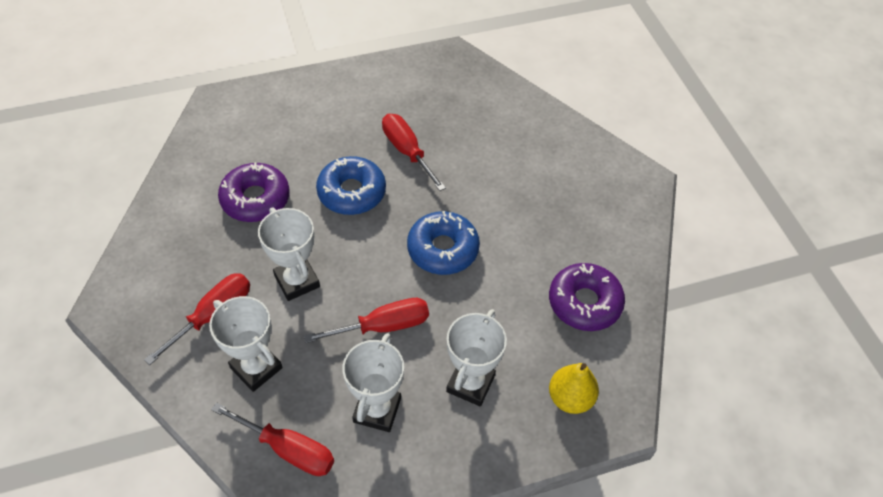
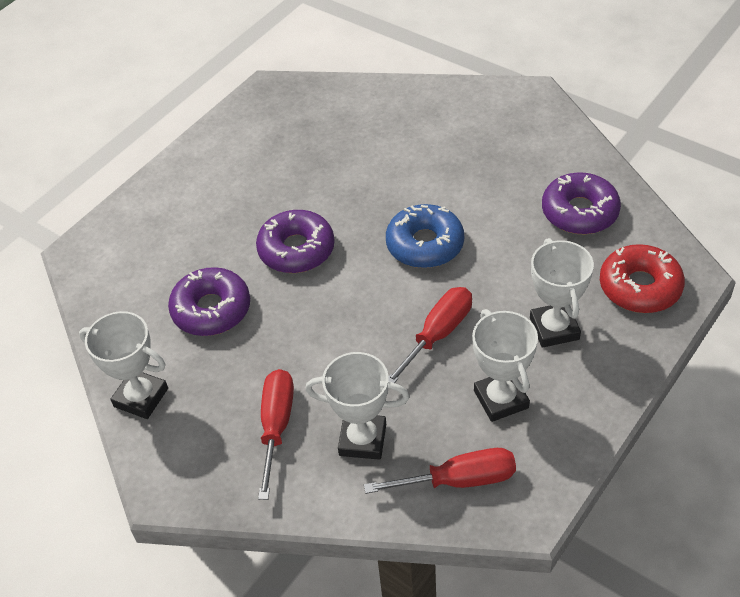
camera: 30 degrees left, 5 degrees down
(297, 281) = (324, 349): white trophy -> white trophy (141, 397)
(351, 192) = (296, 249): blue donut -> purple donut
(407, 151) = (311, 188): red screwdriver -> none
(570, 398) = (640, 287): yellow pear -> red donut

